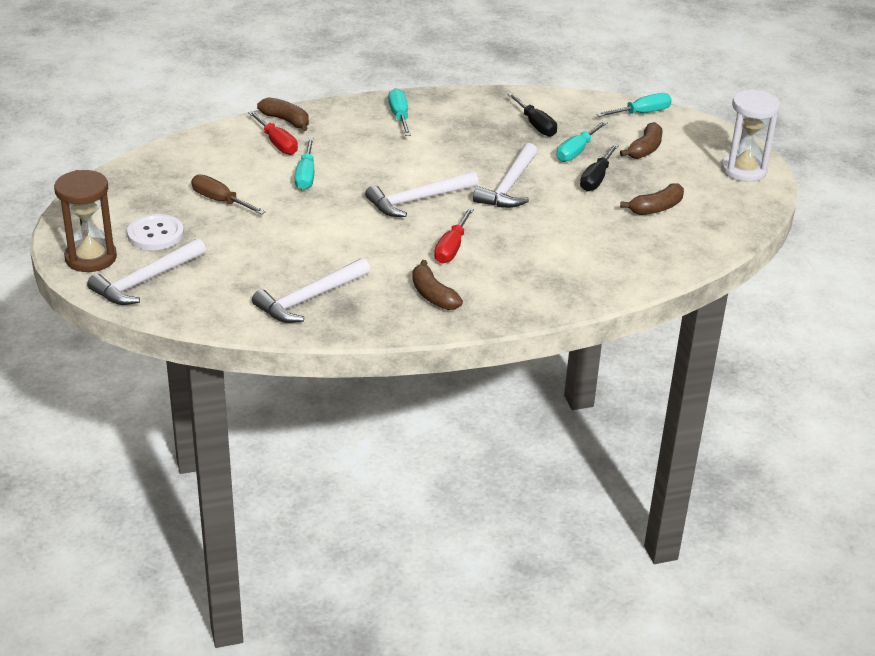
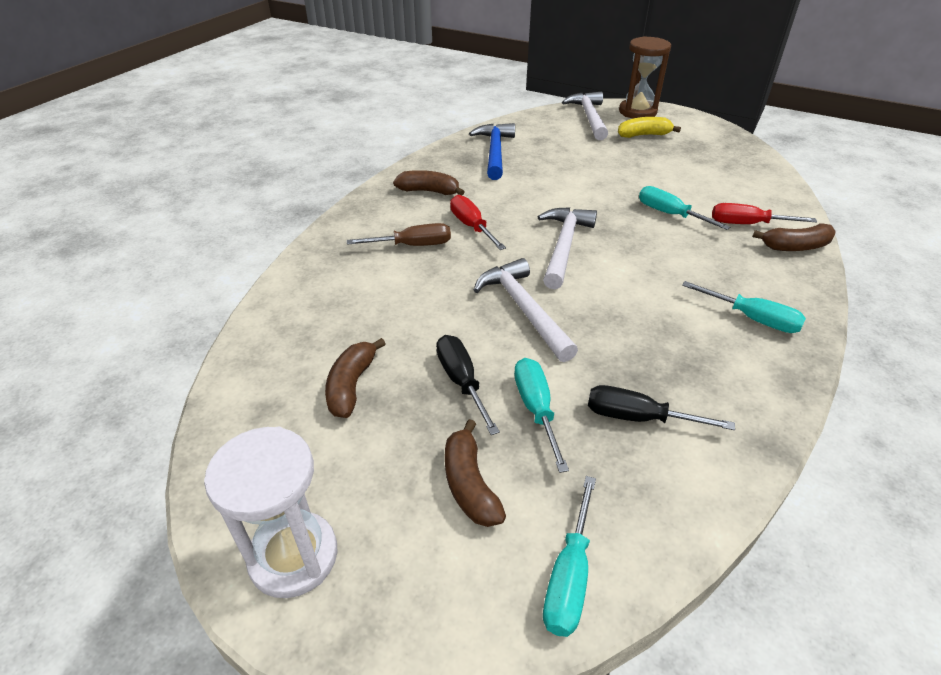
camera: 135 degrees right, 5 degrees up
(155, 234) = (643, 135): white button -> yellow banana
(220, 201) = (665, 168): brown screwdriver -> brown screwdriver (413, 245)
(309, 299) = (495, 152): white hammer -> blue hammer

